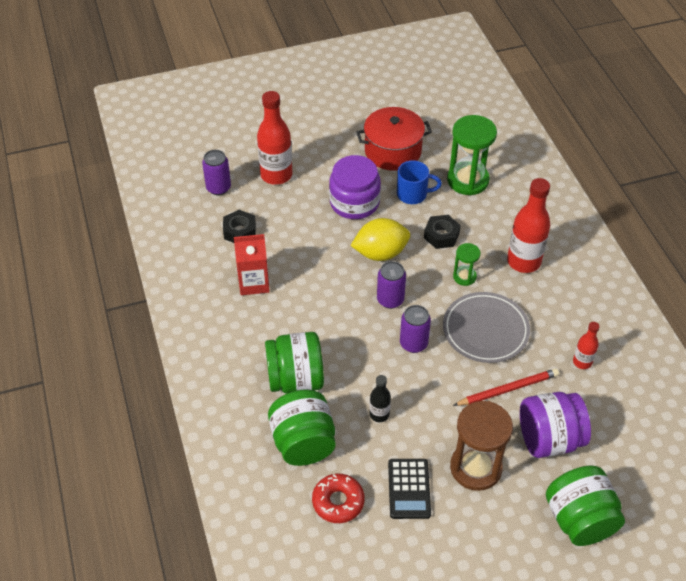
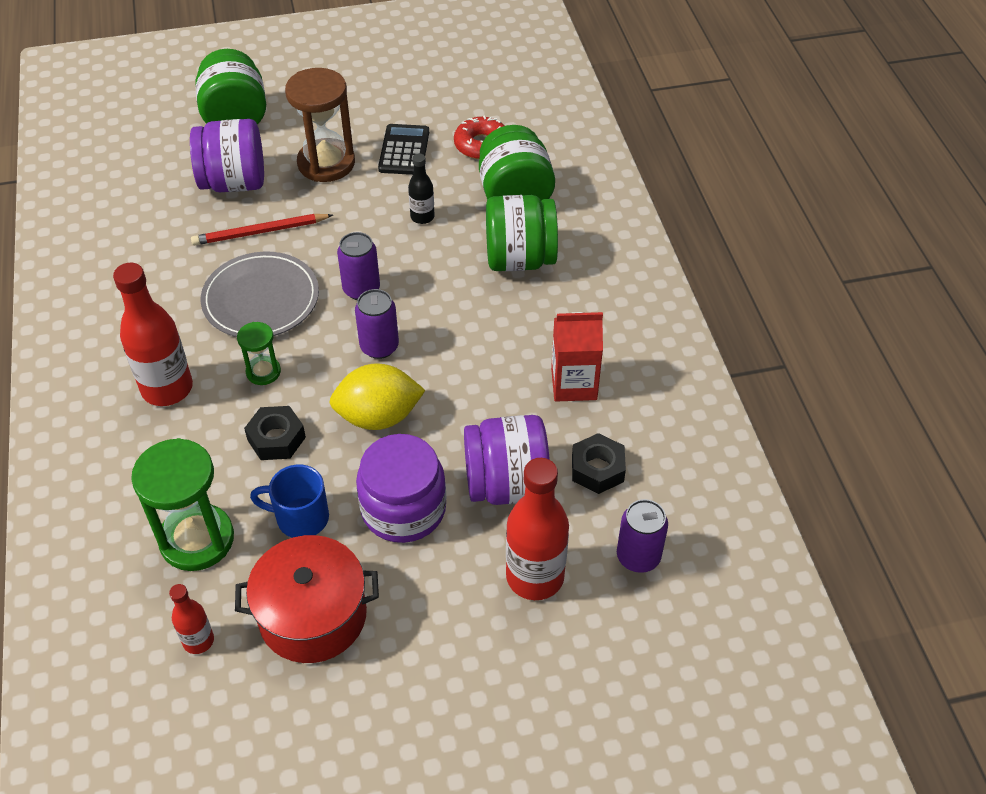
camera: 175 degrees left, 0 degrees up
(295, 219) = (506, 484): none -> purple jar
(582, 362) = (154, 255): red bottle -> red bottle (198, 641)

